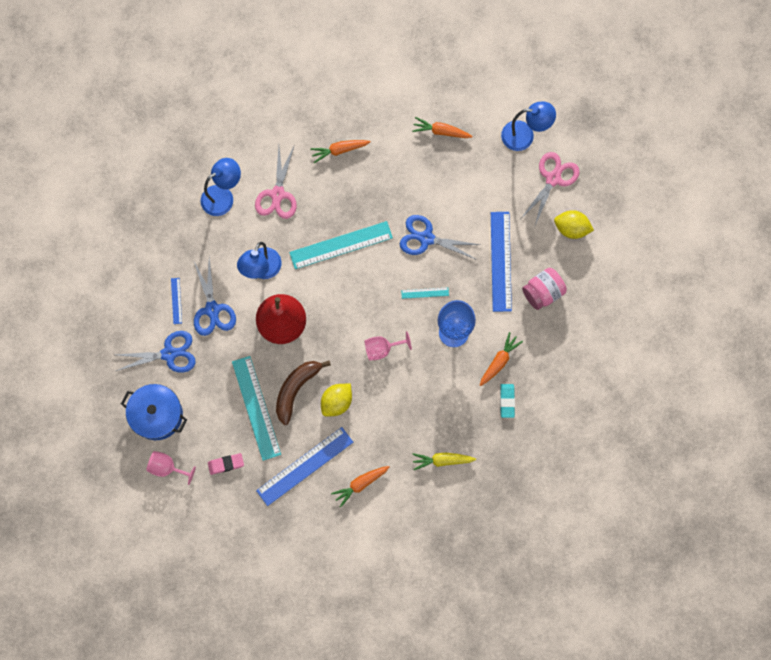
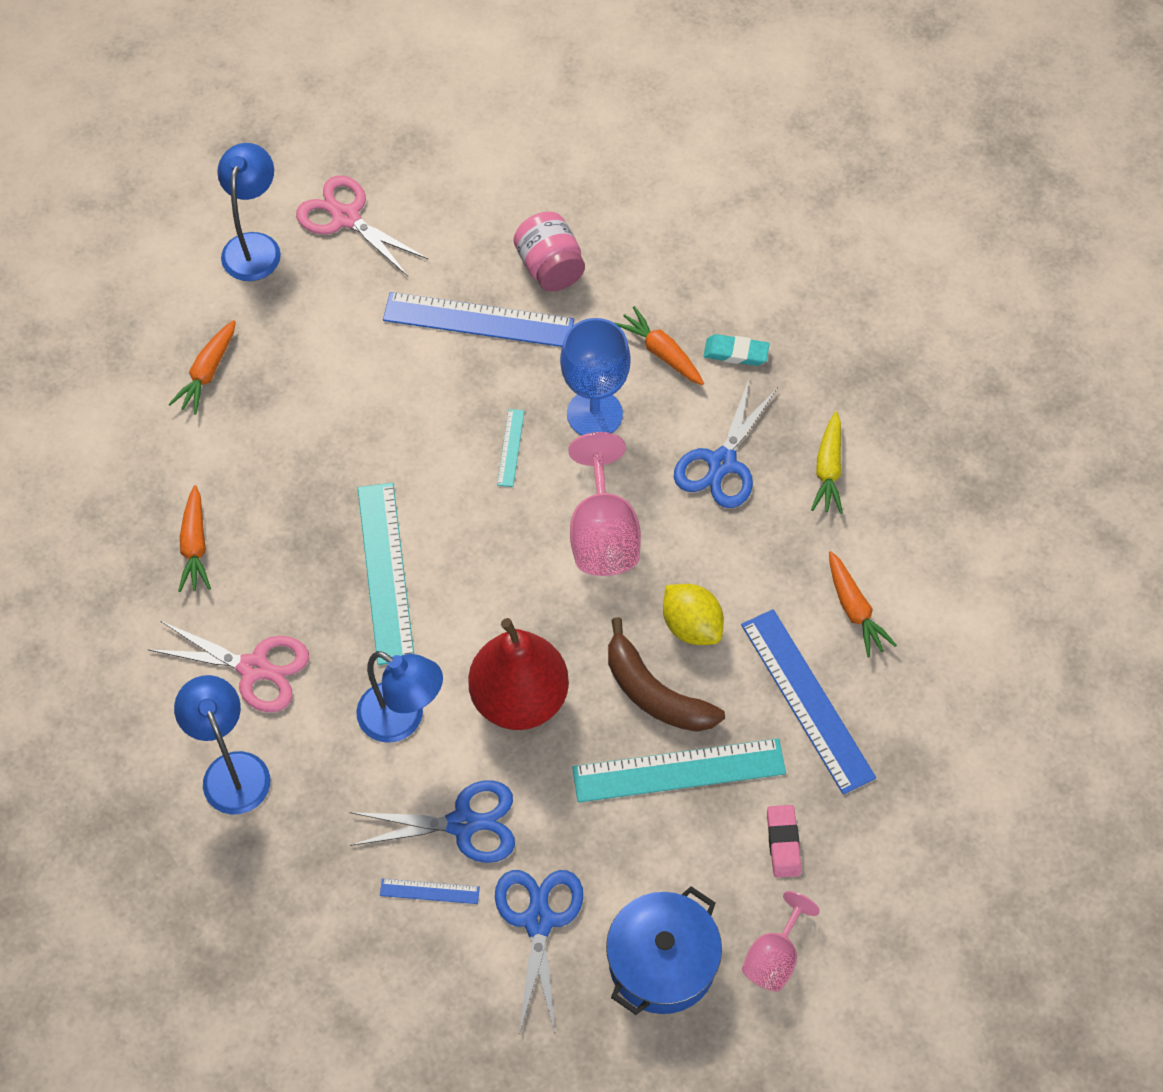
camera: 80 degrees left, 15 degrees down
(382, 349) = (603, 534): pink goblet -> pink goblet, size x1.59
(426, 238) = (407, 429): blue scissors -> blue scissors (722, 463)
(571, 228) = (444, 206): yellow lemon -> none

